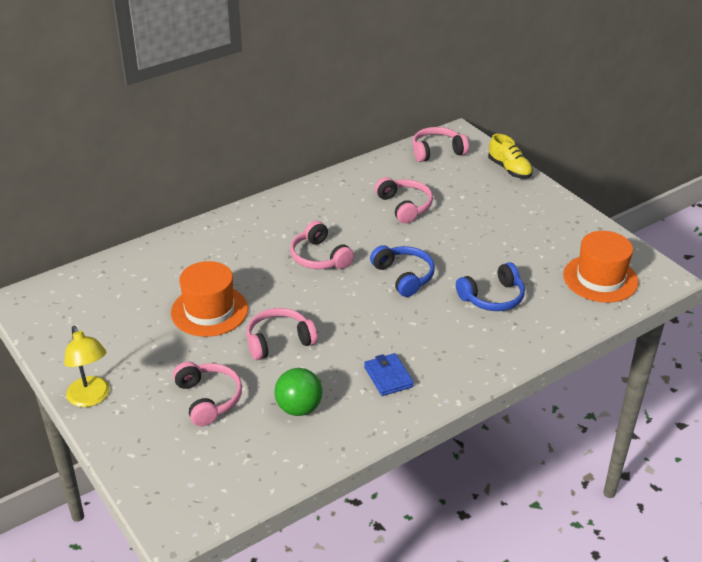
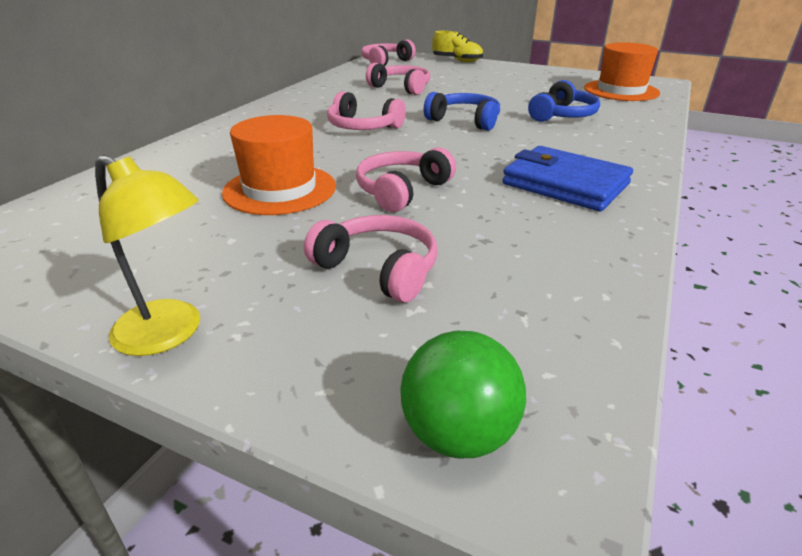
camera: 30 degrees left, 5 degrees down
(299, 408) = (512, 239): green ball -> green ball (458, 433)
(388, 377) = (565, 184): blue wallet -> blue wallet, size x1.71

